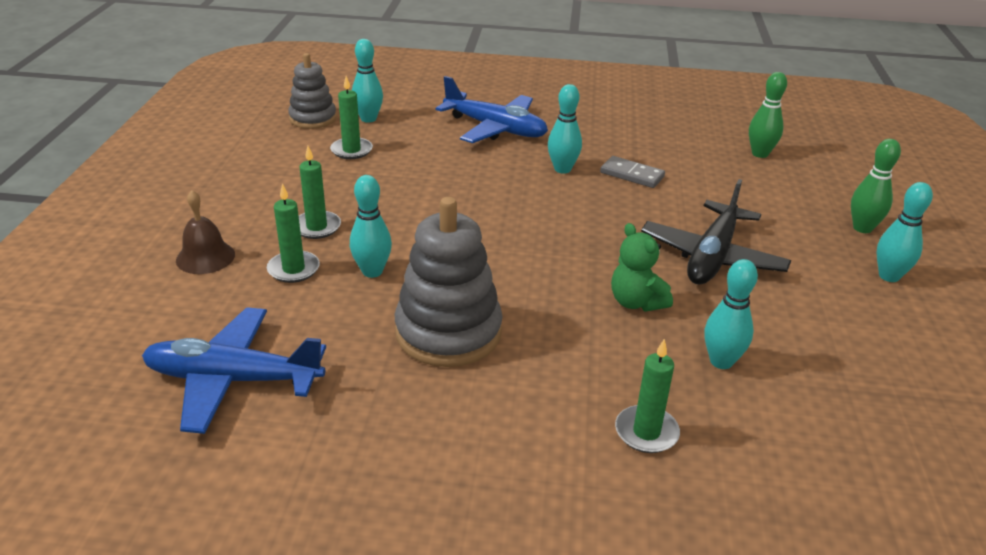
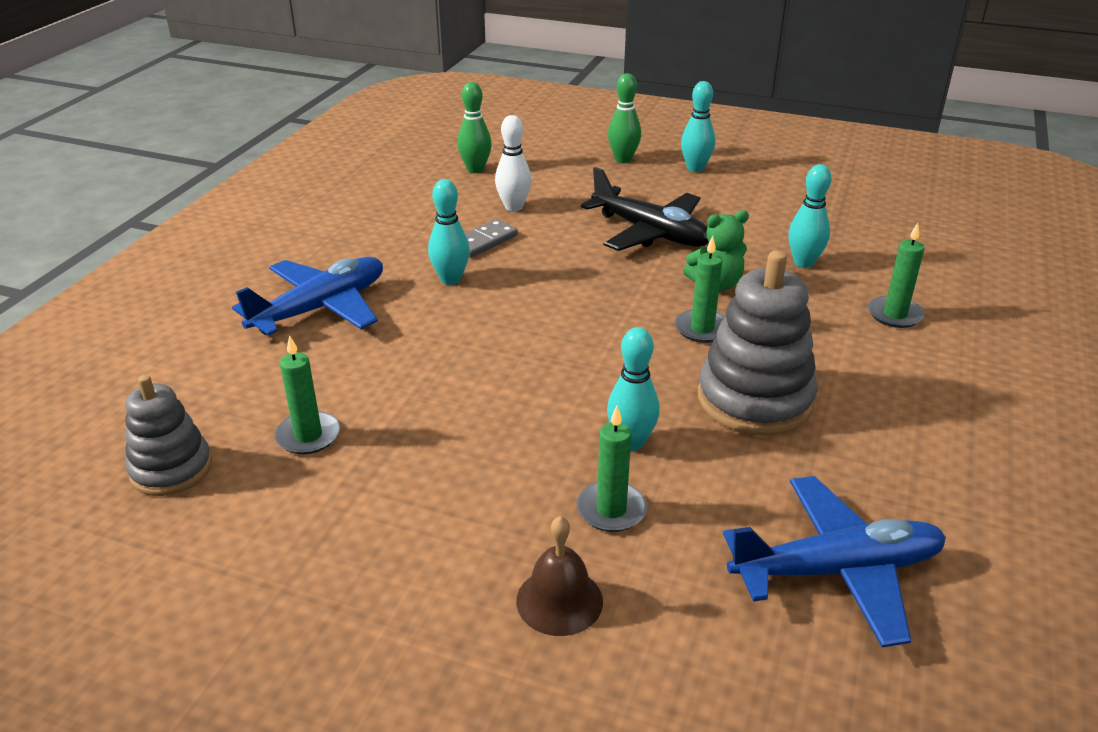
camera: 75 degrees left, 0 degrees up
(233, 380) = (836, 570): blue plane -> blue plane turned 120 degrees counterclockwise
(317, 227) = (513, 483): green candle -> green candle (702, 329)
(368, 119) = (215, 411): turquoise bowling pin -> none
(704, 180) = (513, 207): none -> white bowling pin

